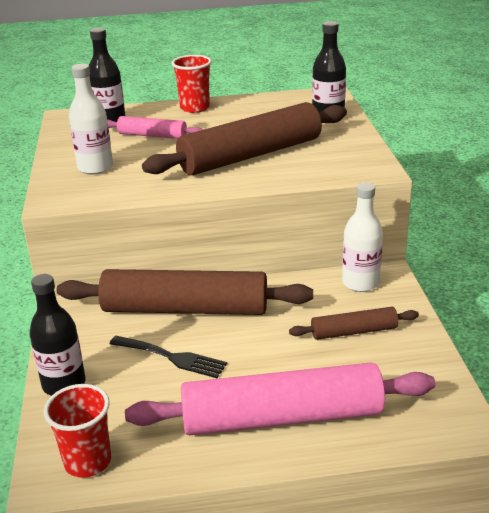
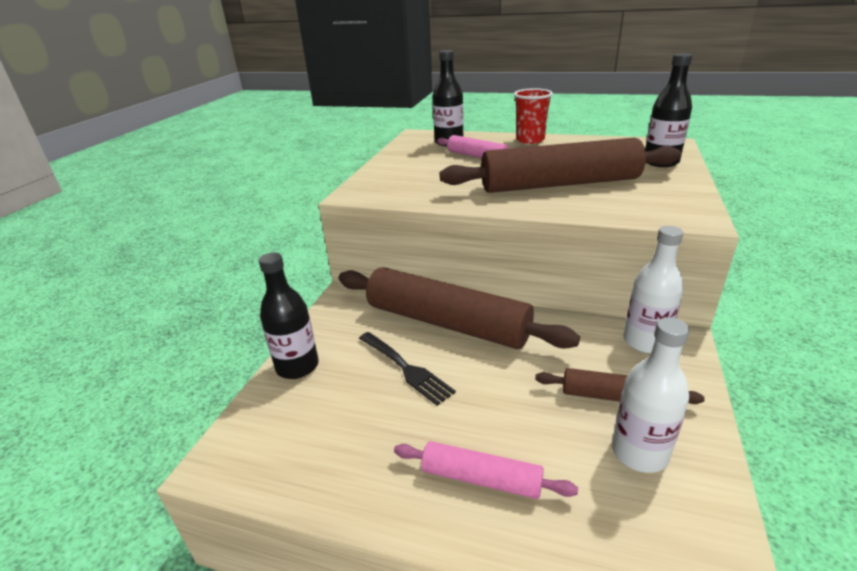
camera: 25 degrees right, 0 degrees up
(88, 461) = (262, 457): red cup -> none
(95, 167) = (409, 174): white bottle -> white bottle (639, 452)
(281, 417) = (481, 478): pink rolling pin -> pink rolling pin, size x0.49

